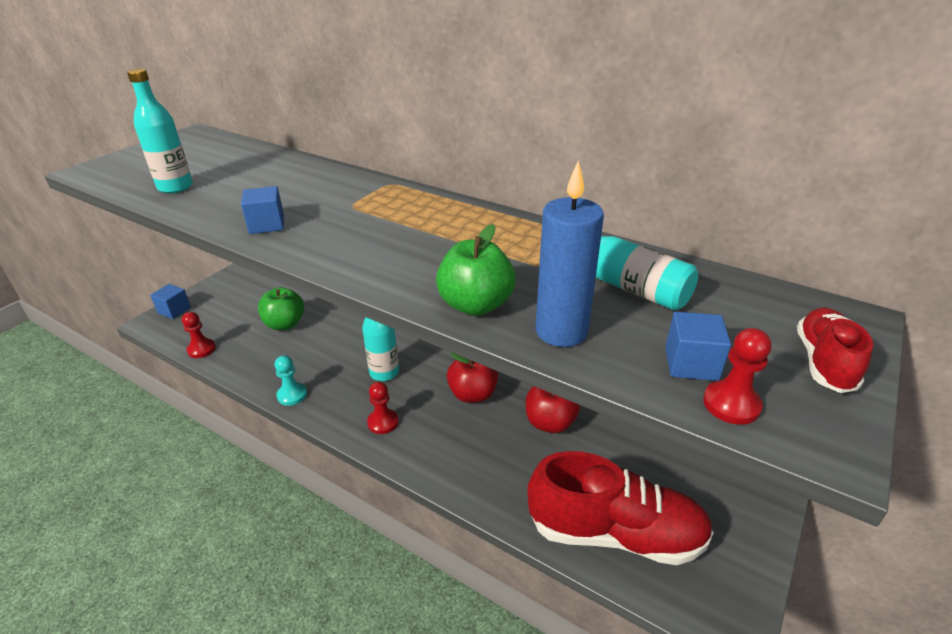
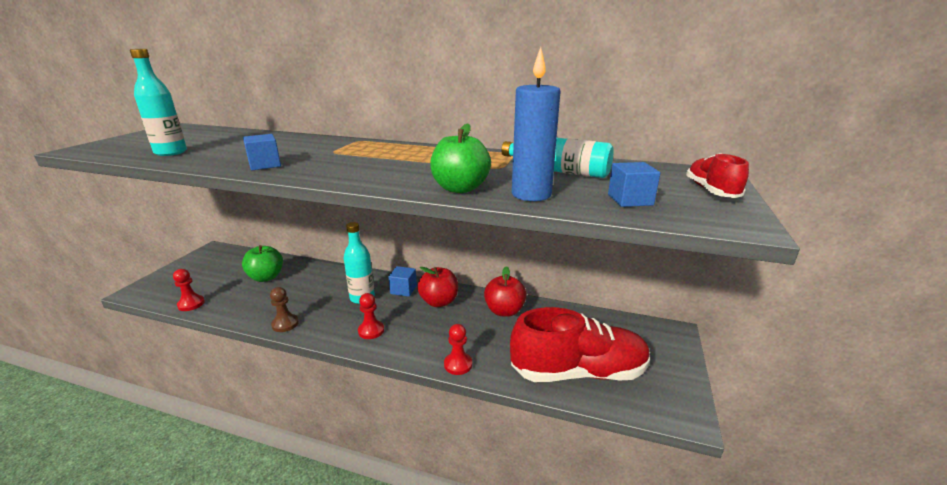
camera: 15 degrees left, 10 degrees down
(174, 310) = (158, 280): blue cube -> blue cube (403, 290)
(292, 395) = (285, 324): turquoise pawn -> brown pawn
(731, 404) = (669, 214): red pawn -> red pawn (458, 364)

